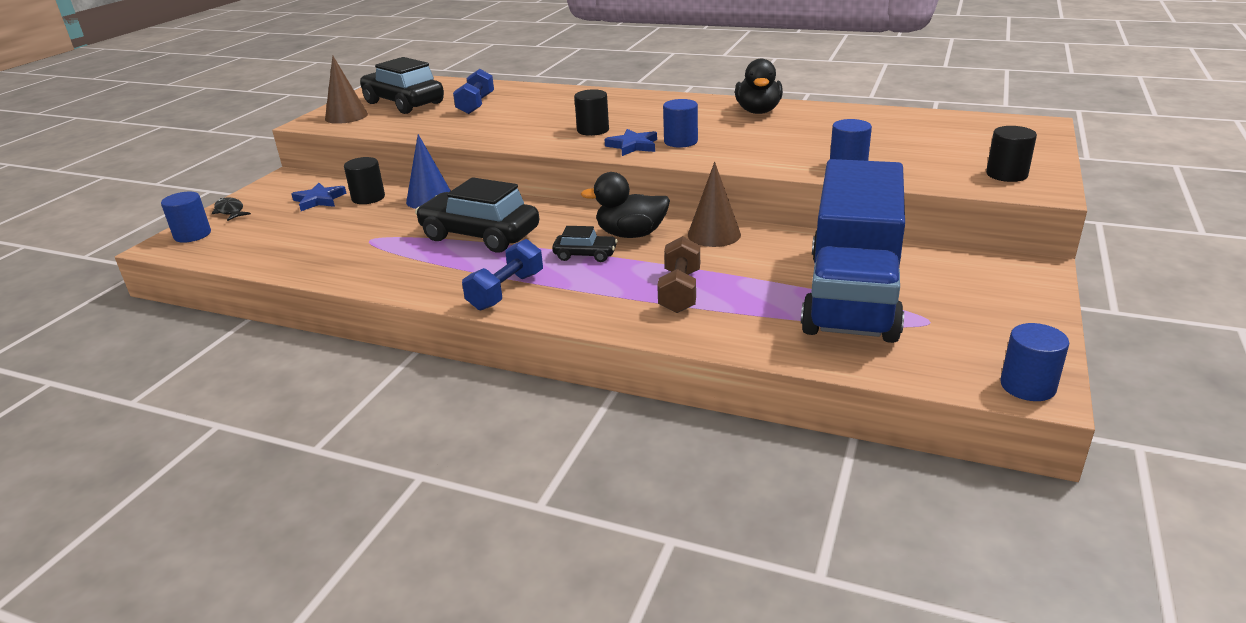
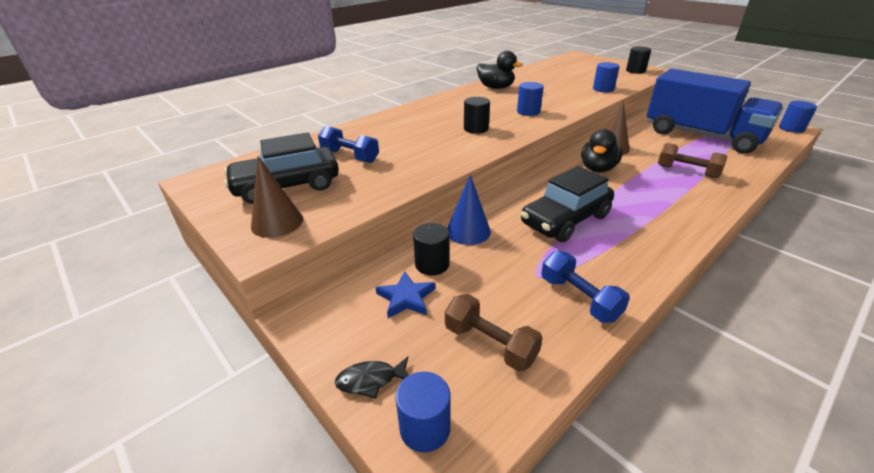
camera: 65 degrees left, 5 degrees up
(273, 238) = (490, 344): none -> brown dumbbell
(506, 291) = (672, 225): blue dumbbell -> blue dumbbell (579, 298)
(585, 255) = (623, 188): black car -> none
(633, 146) = (522, 124): blue star -> none

